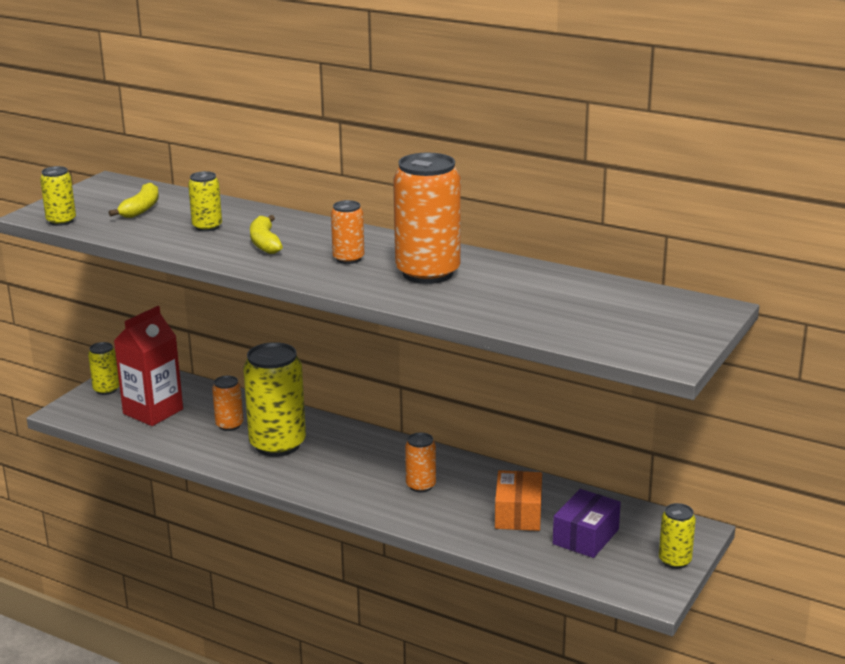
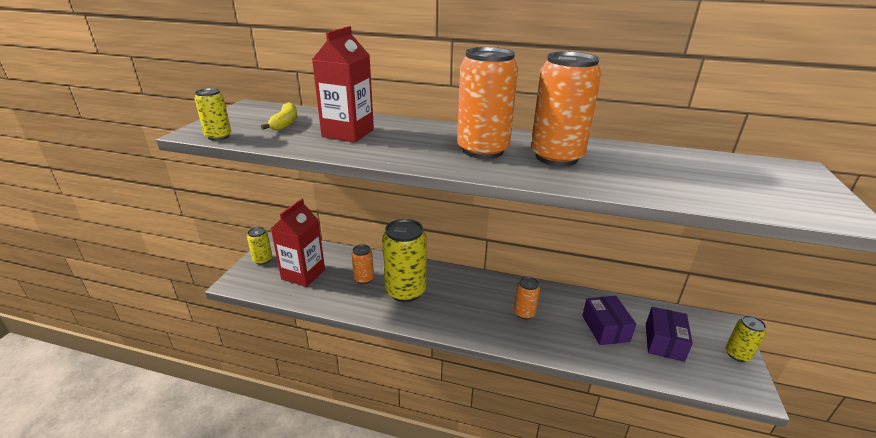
camera: 15 degrees left, 5 degrees up
(207, 227) = (348, 133): yellow can -> red carton
(265, 243) = (404, 142): yellow banana -> none
(348, 259) = (482, 150): orange can -> orange can, size x1.99
(518, 514) = (605, 328): orange box -> purple box

